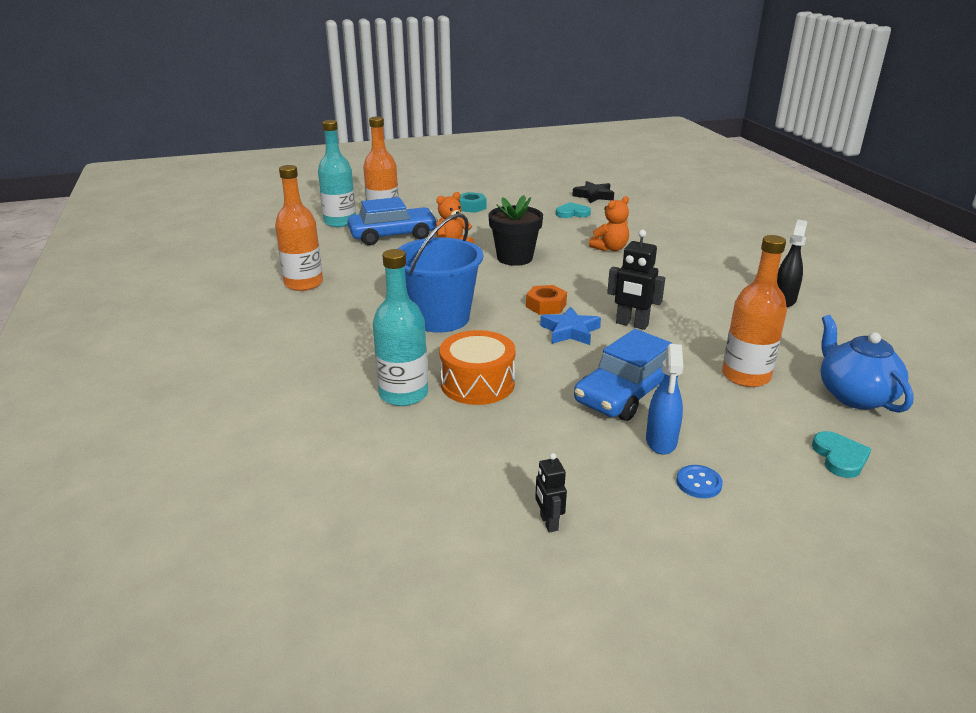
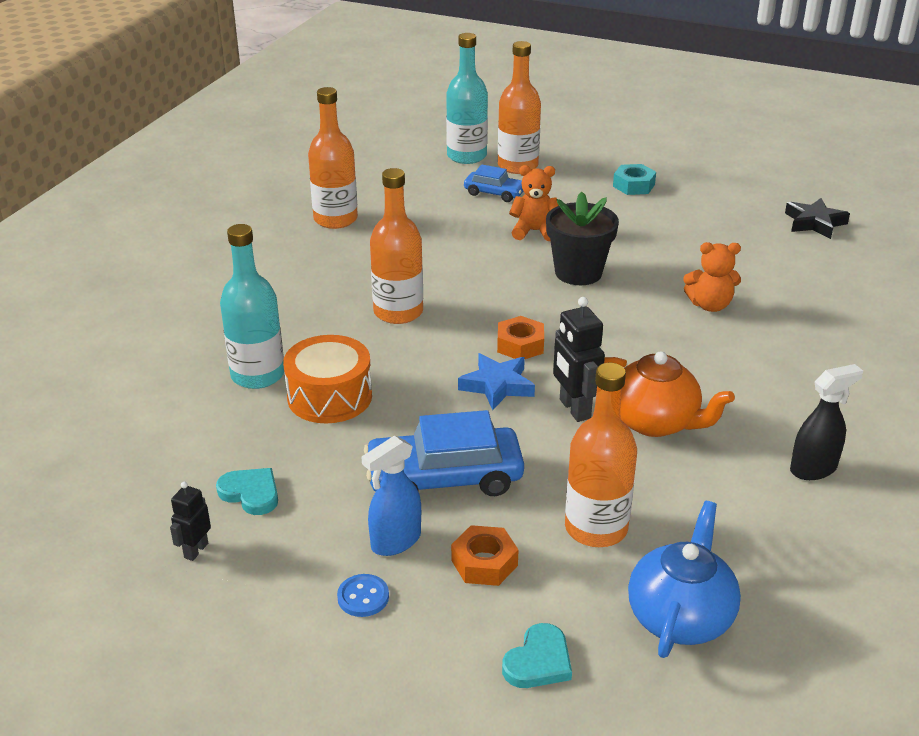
camera: 40 degrees right, 5 degrees up
(393, 235) = (494, 193): blue car -> blue car, size x0.55
(440, 318) = (398, 312): blue bucket -> orange bottle
(572, 213) = (743, 238): turquoise heart -> turquoise heart (251, 493)
(681, 312) = (655, 422): none -> orange teapot
(726, 424) = (484, 563): none -> orange nut

